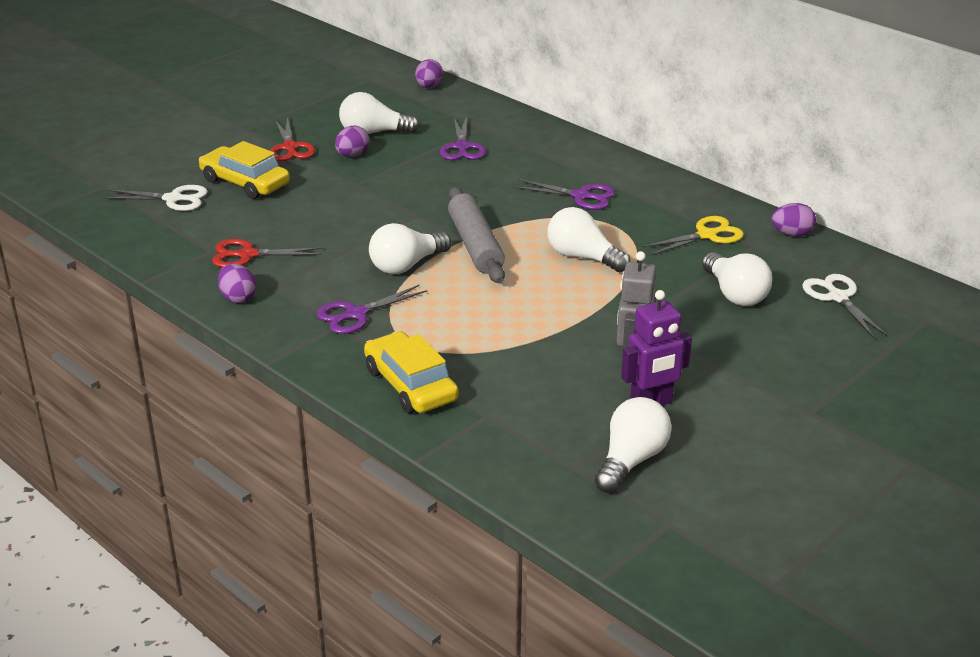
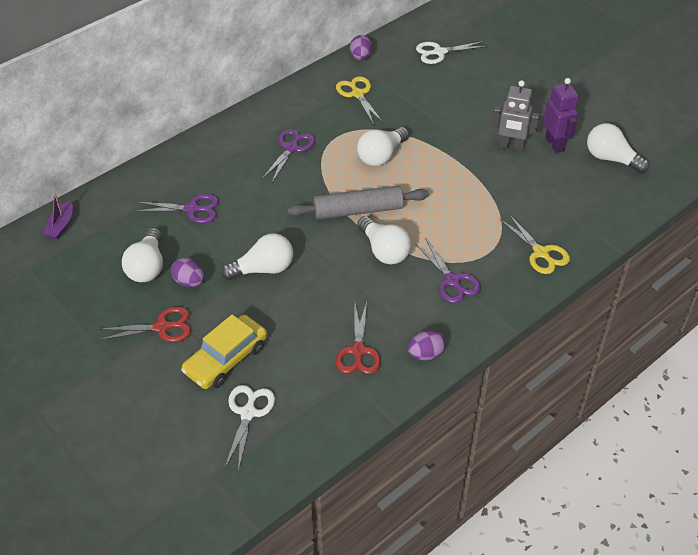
camera: 85 degrees left, 15 degrees up
(411, 385) = (541, 253): yellow car -> yellow scissors
(429, 87) = (61, 225): purple egg -> purple boat
(735, 294) = (433, 93): white light bulb -> white light bulb (263, 269)

